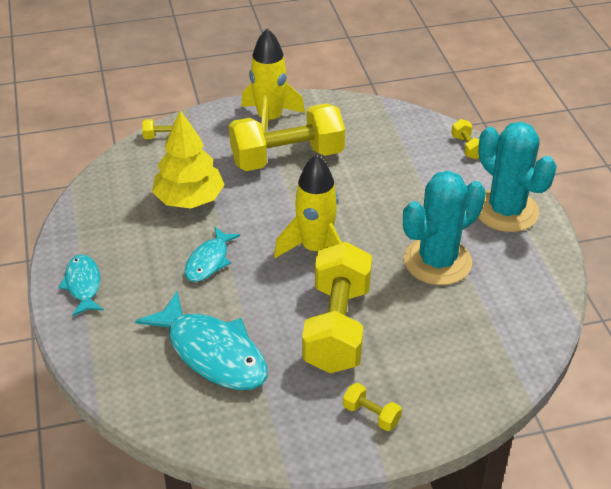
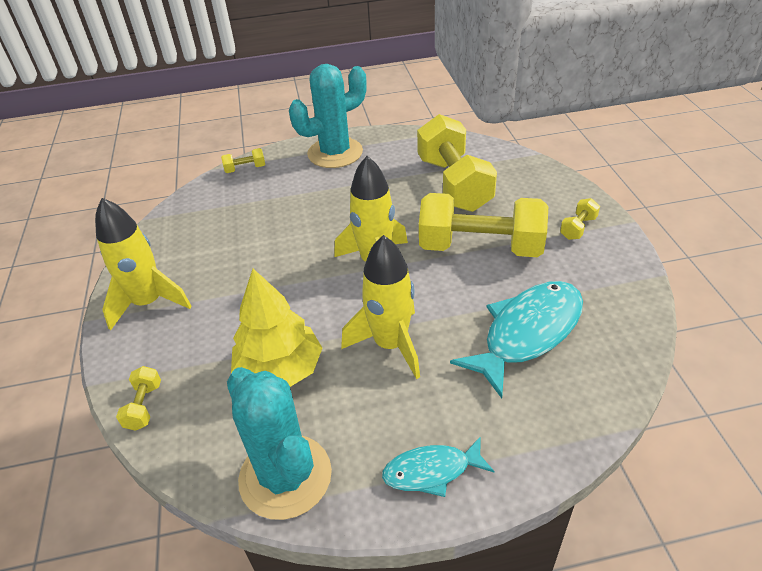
camera: 85 degrees left, 0 degrees up
(209, 261) = (390, 344): turquoise fish -> yellow rocket
(287, 157) = (224, 286): yellow dumbbell -> yellow dumbbell (453, 184)
(437, 261) = (395, 189): turquoise cactus -> turquoise cactus (285, 476)

